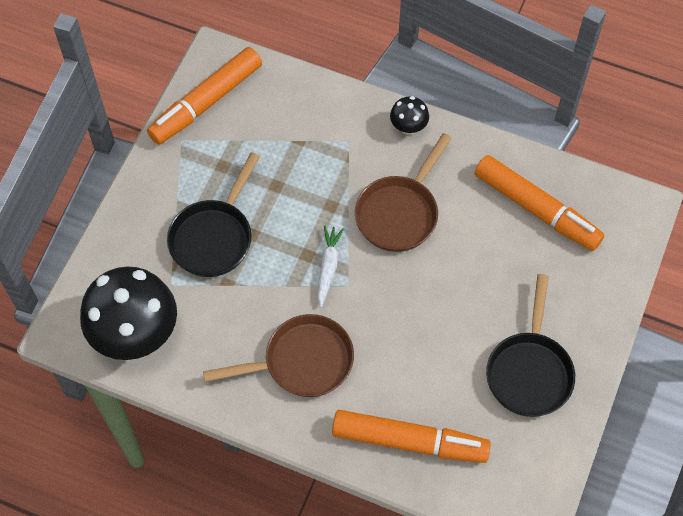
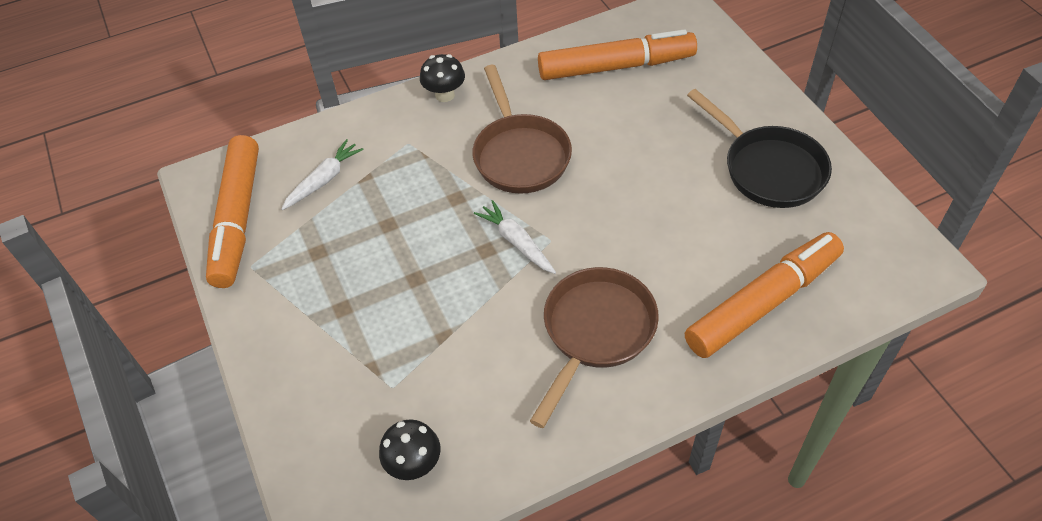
camera: 45 degrees left, 10 degrees down
(136, 335) = (414, 464): black mushroom -> black mushroom, size x0.45
(214, 237) = (383, 312): black pan -> none
(275, 121) = (324, 180): none -> white carrot

